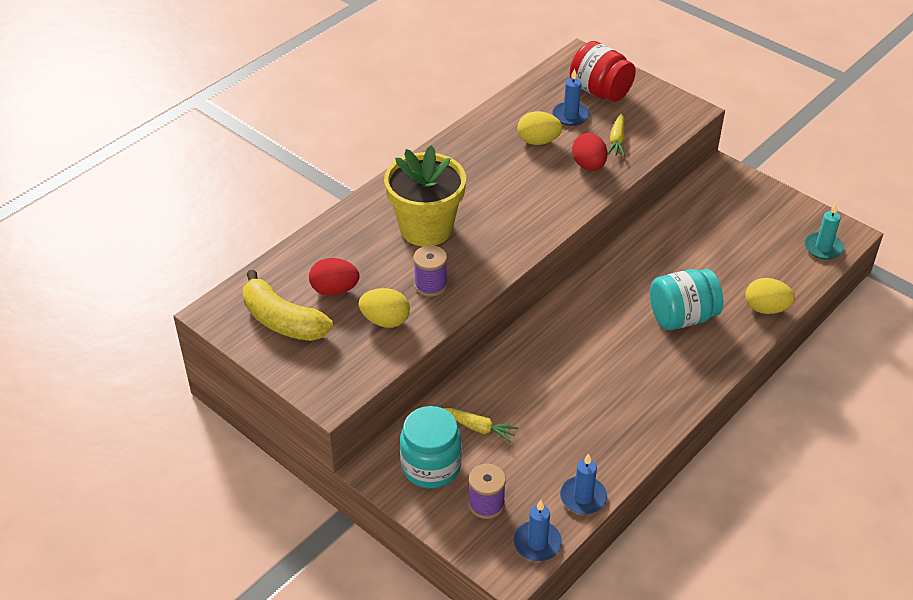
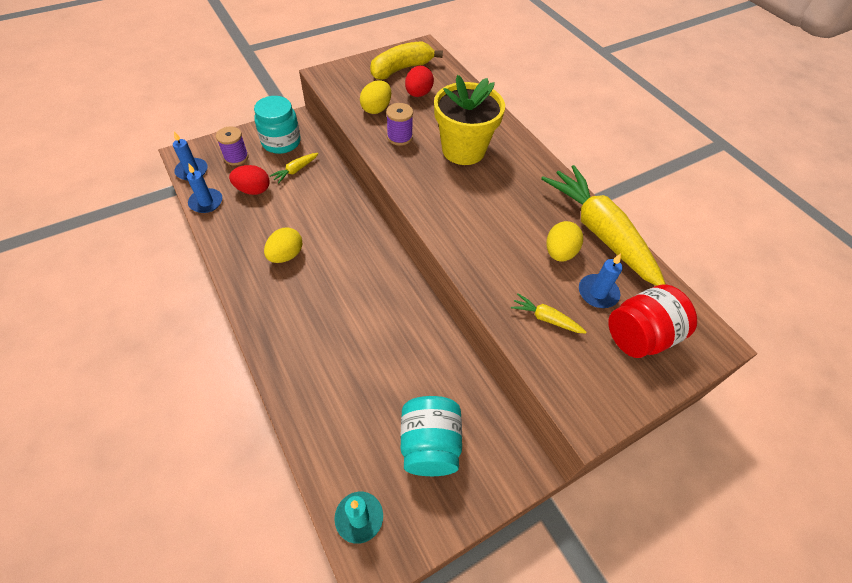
camera: 105 degrees right, 10 degrees up
(497, 120) = (600, 232): none -> yellow carrot
(588, 165) = (510, 279): red egg -> red egg (253, 190)
(682, 317) = (329, 328): turquoise jar -> turquoise jar (430, 445)
(766, 308) = (303, 405): yellow egg -> yellow egg (286, 255)

